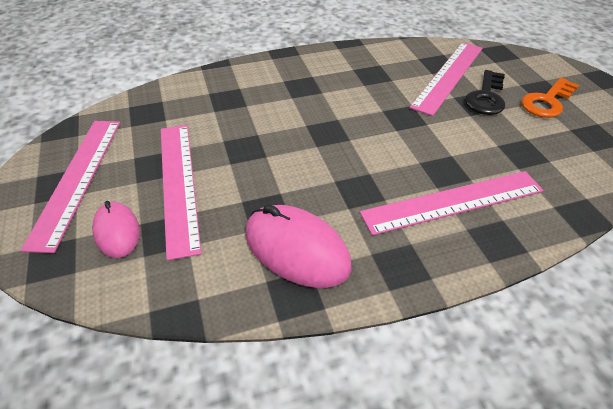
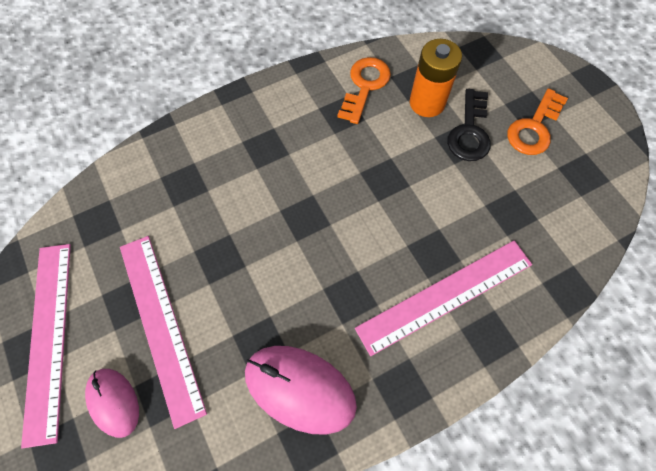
camera: 10 degrees left, 20 degrees up
(395, 61) = (365, 86): none -> orange key
(448, 76) = (427, 103): pink ruler -> orange battery

